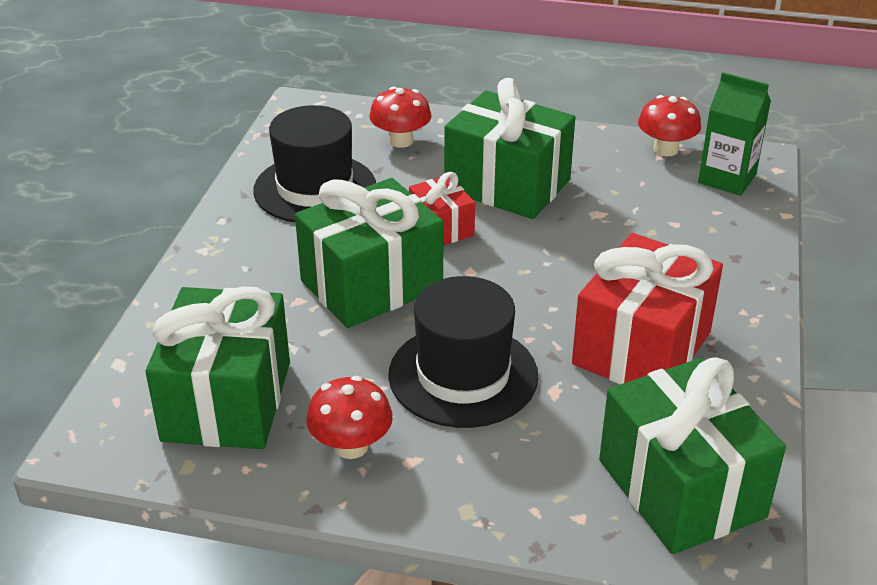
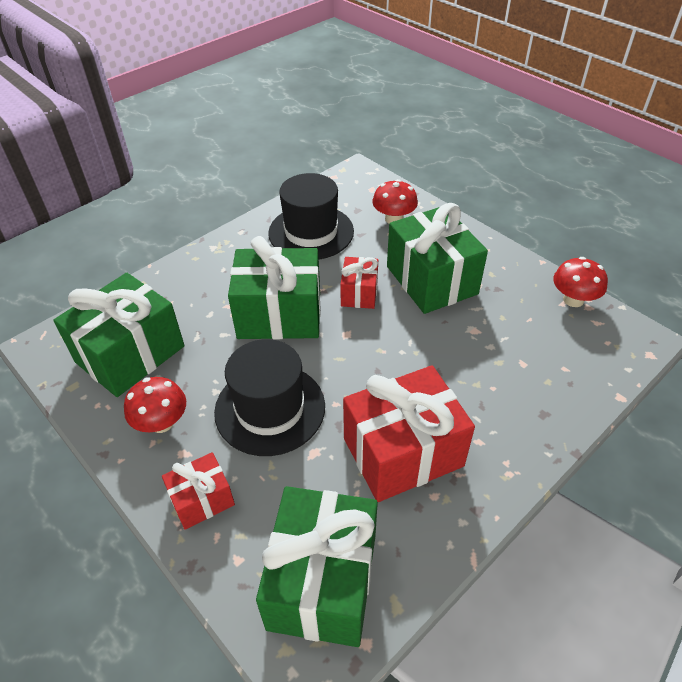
camera: 35 degrees right, 10 degrees up
(483, 489) = (202, 500): none -> red gift
(727, 179) = (599, 344): green carton -> none

